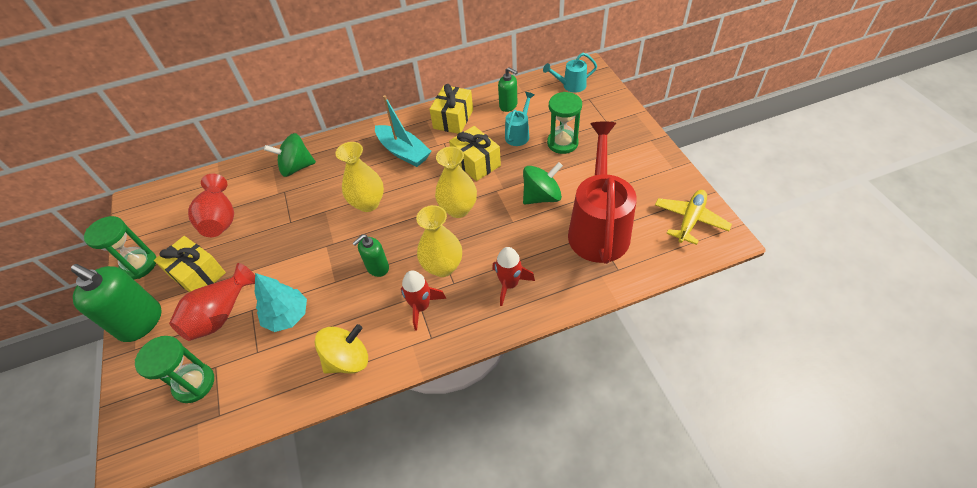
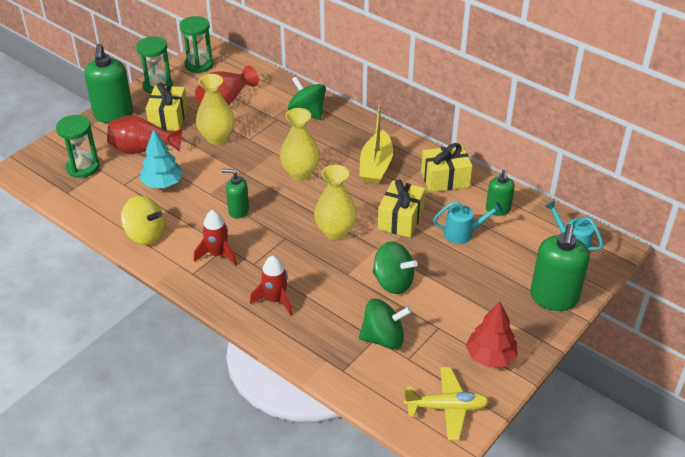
camera: 55 degrees right, 10 degrees down
(403, 152) = (376, 166): turquoise boat -> yellow boat
(443, 267) = (265, 249): yellow vase -> yellow vase (217, 138)
(562, 143) = (478, 270): green hourglass -> green hourglass (199, 65)
(598, 228) = (383, 338): red watering can -> green spinning top
(615, 116) = (554, 298): none -> green soap dispenser
(652, 174) = (490, 357): none -> red tree

